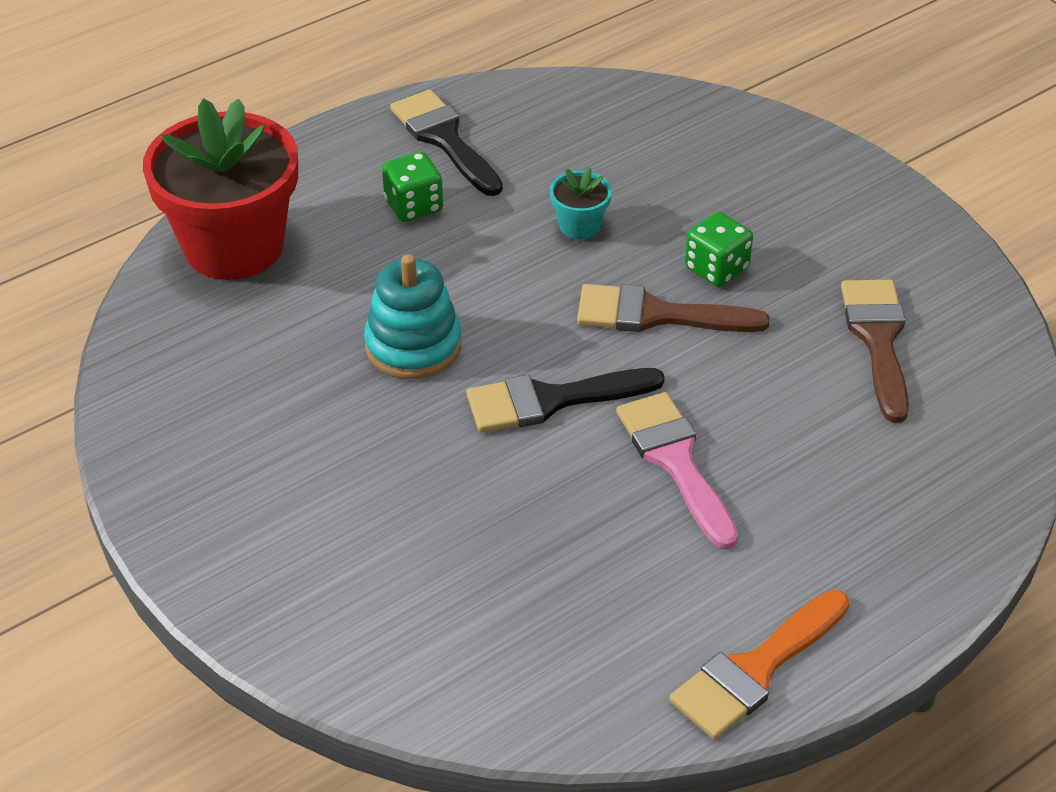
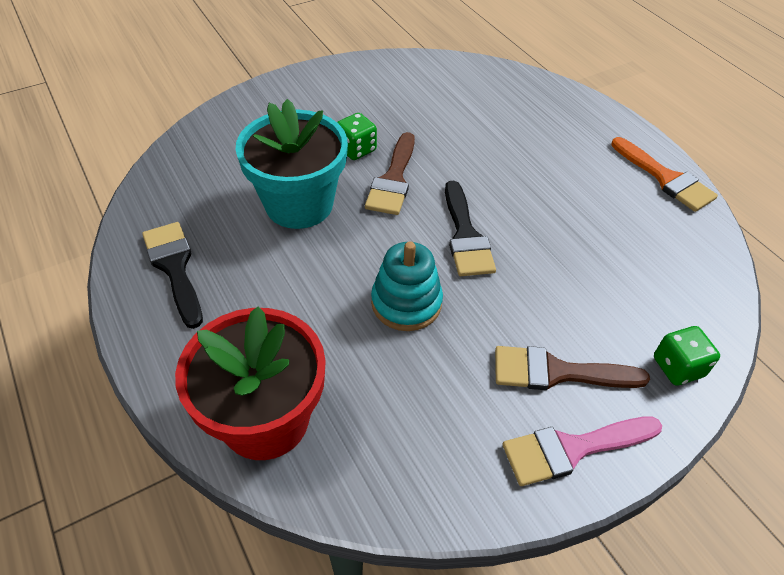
camera: 85 degrees left, 5 degrees up
(413, 206) = (250, 292): green dice -> green dice (678, 367)
(444, 139) = (174, 268): black brush -> black brush turned 90 degrees clockwise
(579, 226) = (299, 204): turquoise flower pot -> turquoise flower pot, size x2.39
(675, 461) = (518, 188): pink brush -> pink brush (572, 449)
(878, 340) = (426, 100): brown brush -> brown brush (557, 372)

